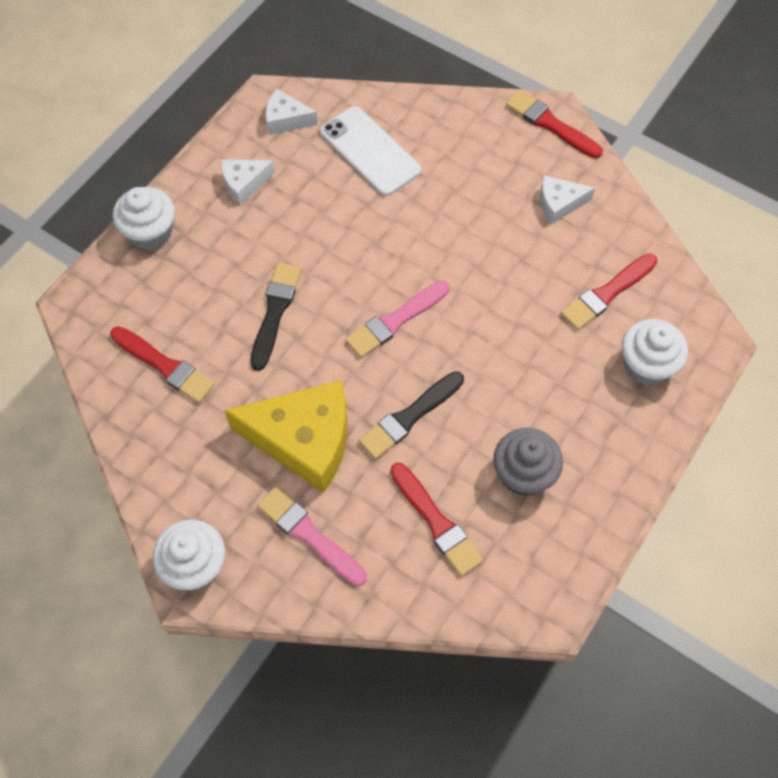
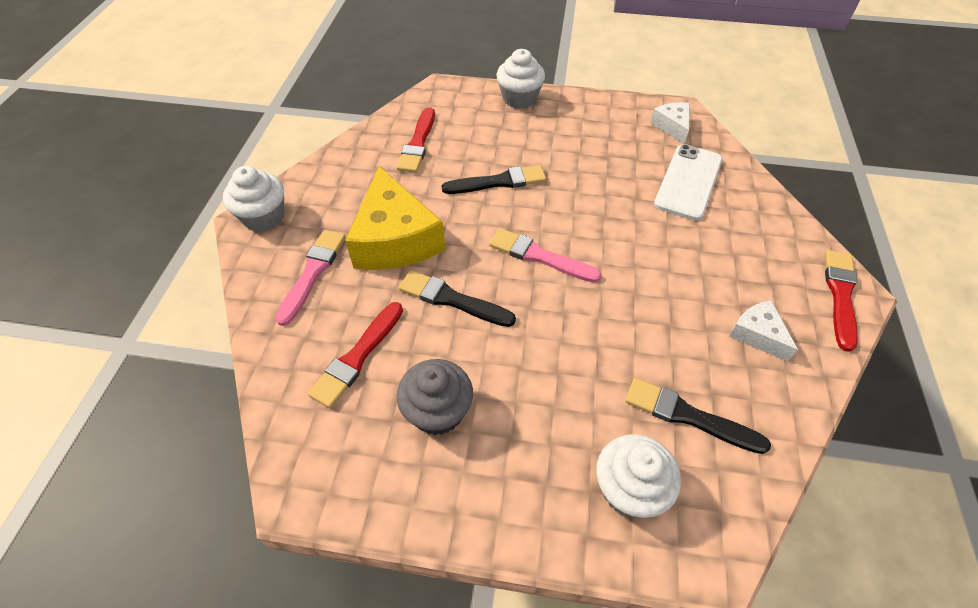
camera: 65 degrees right, 10 degrees down
(244, 183) = (596, 126): white cheese -> none
(607, 294) = (688, 416): red brush -> black brush

